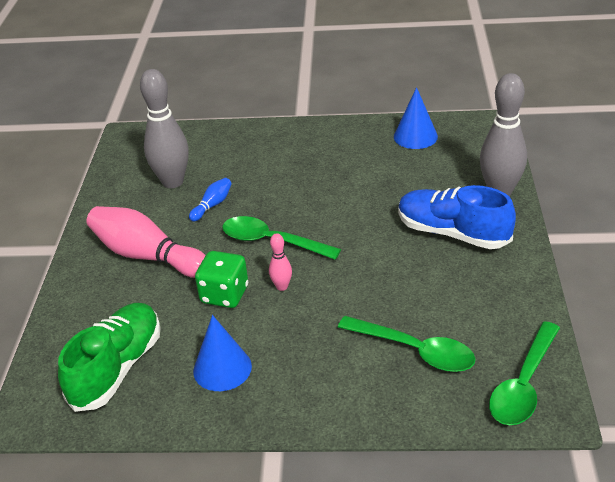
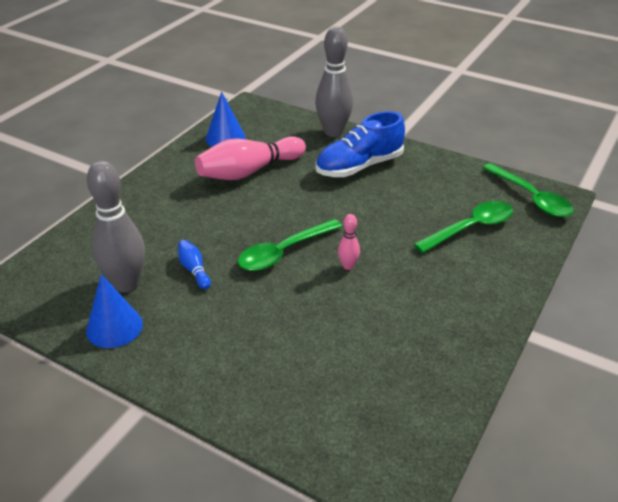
camera: 65 degrees left, 0 degrees up
(117, 368) = (377, 402): green shoe -> none
(147, 256) = (227, 335): pink bowling pin -> pink bowling pin (249, 171)
(222, 368) = (424, 332): blue cone -> blue cone (114, 327)
(224, 295) = (330, 301): green dice -> none

